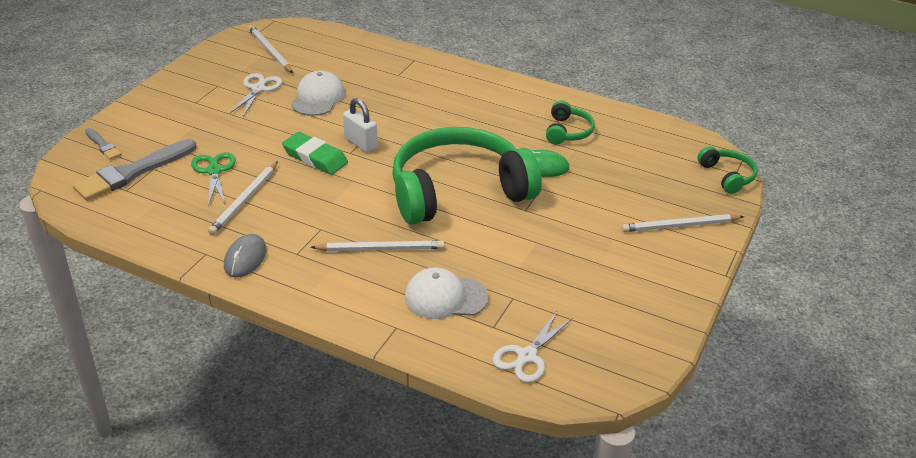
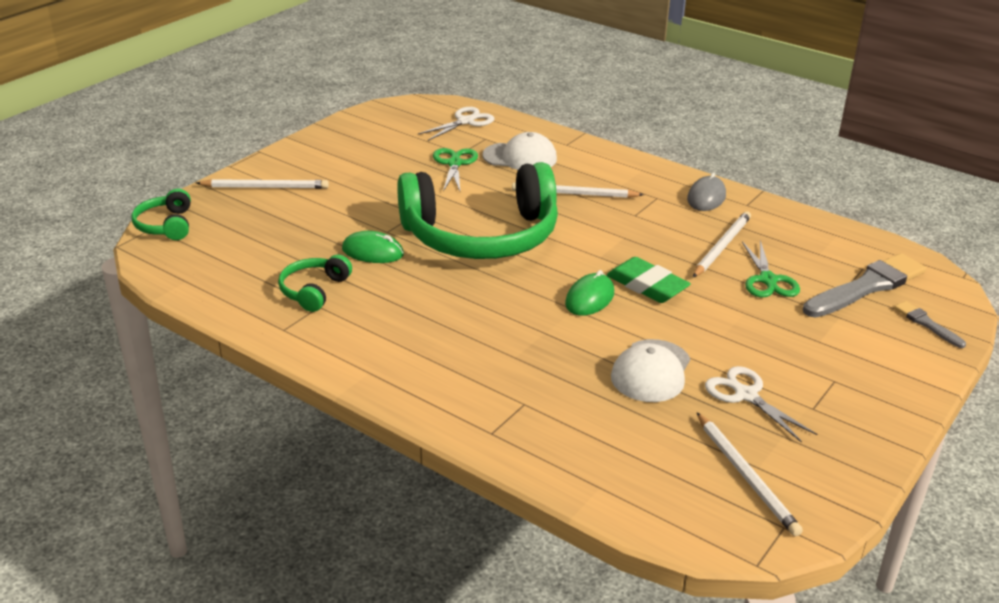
camera: 170 degrees left, 5 degrees down
(258, 89) = (746, 395): white scissors -> white scissors turned 120 degrees clockwise
(360, 143) = (589, 298): white padlock -> green mouse
(513, 279) = (454, 163): none -> green scissors

